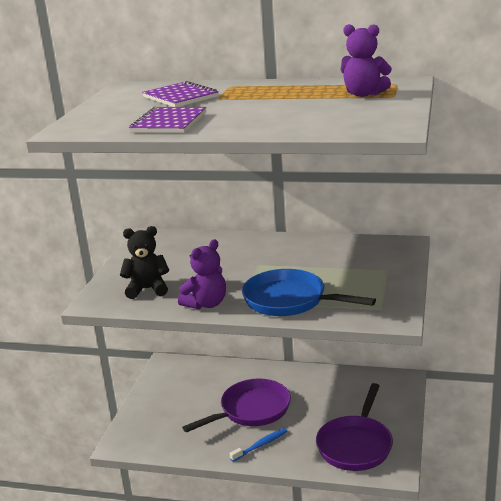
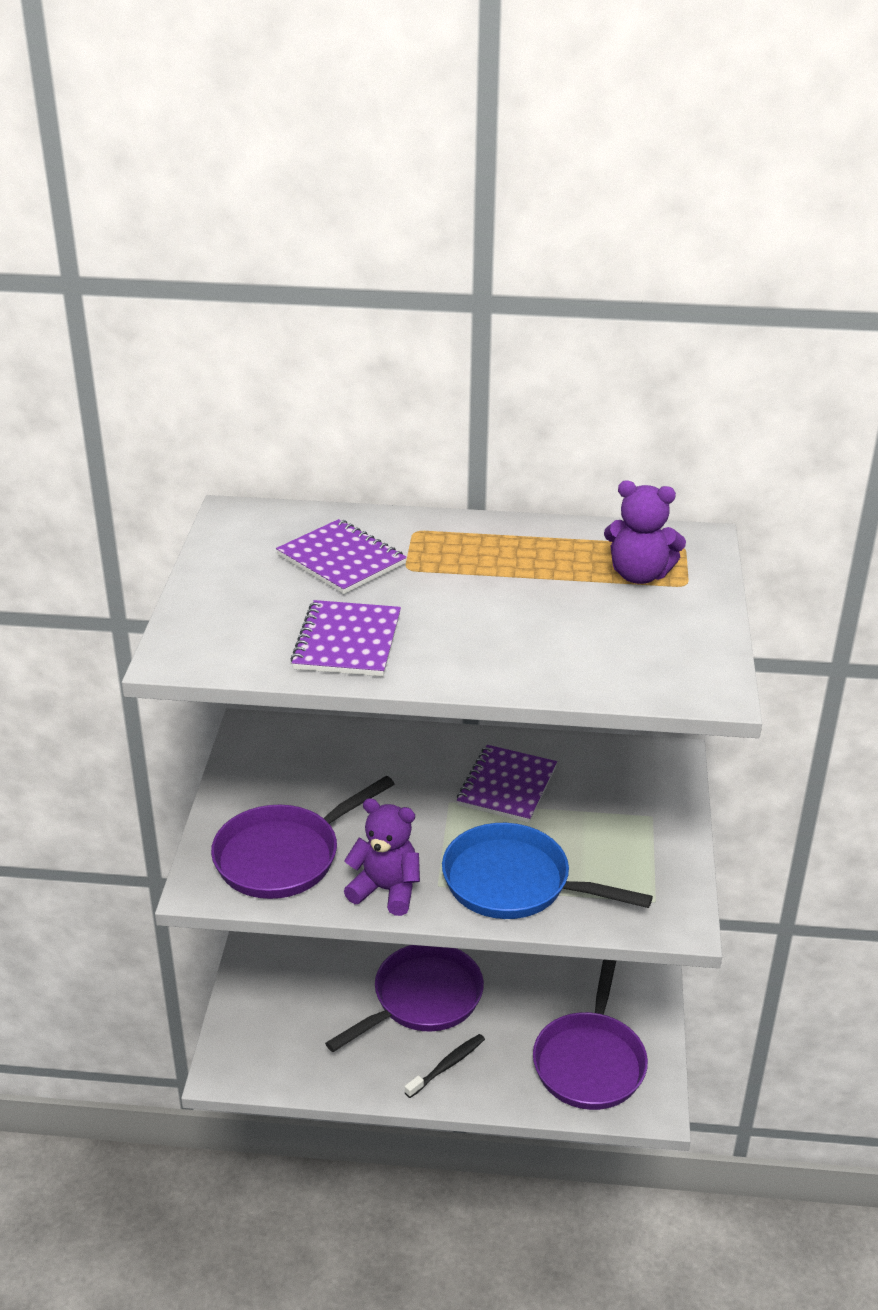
camera: 10 degrees left, 10 degrees up
(147, 289) = (283, 856): black teddy bear -> purple pan
(206, 304) = (386, 890): purple teddy bear -> purple teddy bear turned 105 degrees counterclockwise
(260, 445) = (447, 1066): blue toothbrush -> black toothbrush
(296, 257) = (507, 786): none -> purple notebook

